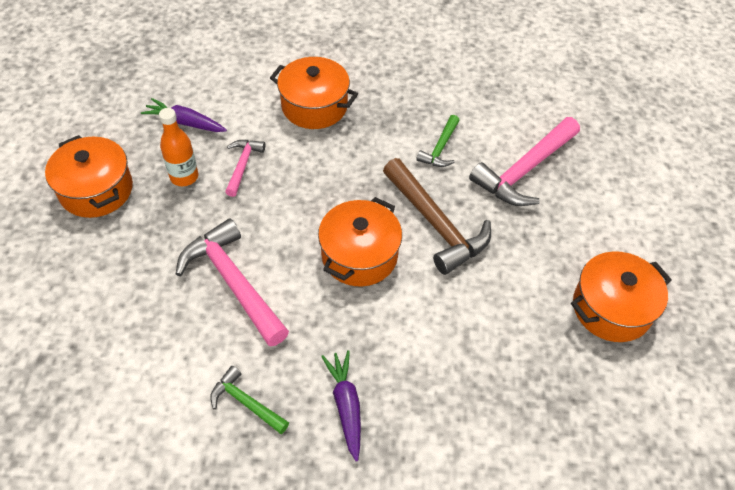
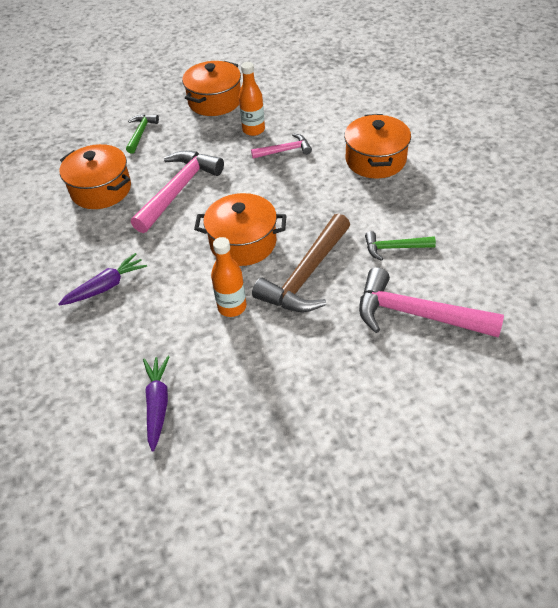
camera: 70 degrees right, 5 degrees down
(186, 123) = (302, 109): purple carrot -> purple carrot (157, 405)
(246, 402) = (87, 236): green hammer -> green hammer (141, 133)
(443, 298) = (232, 307): none -> orange bottle
(611, 308) = (293, 433): orange pot -> orange pot (101, 190)

